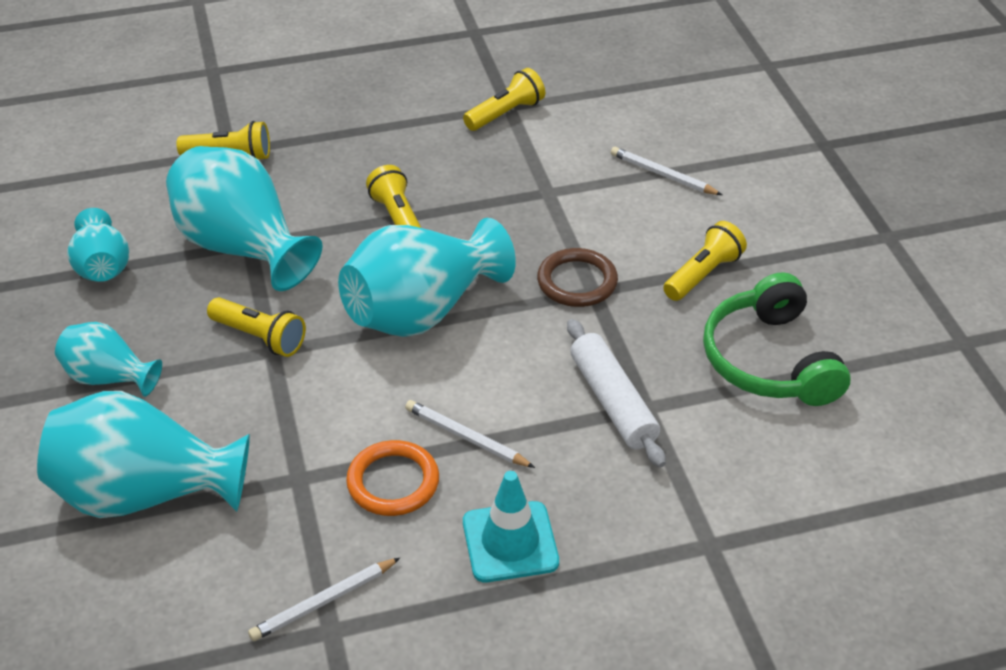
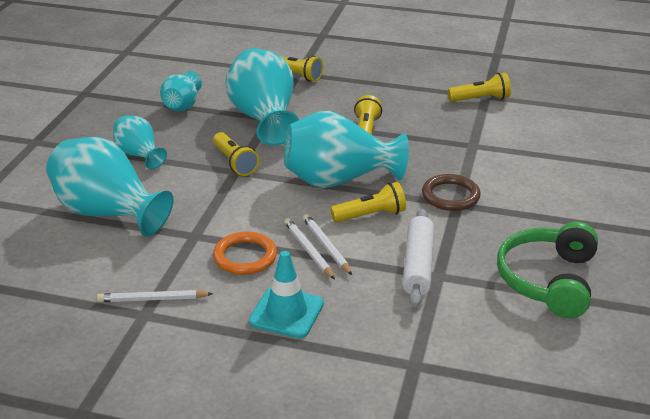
camera: 30 degrees right, 10 degrees down
(662, 175) = (560, 158): white pencil -> white pencil (326, 246)
(703, 274) = (541, 218): yellow flashlight -> yellow flashlight (370, 215)

